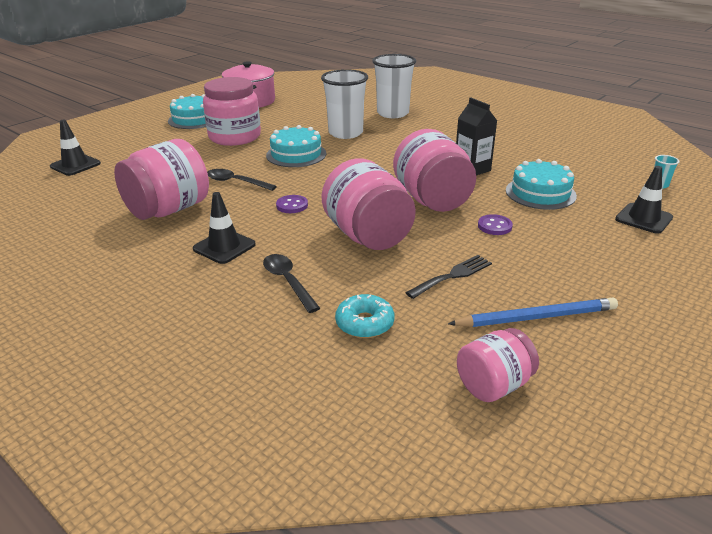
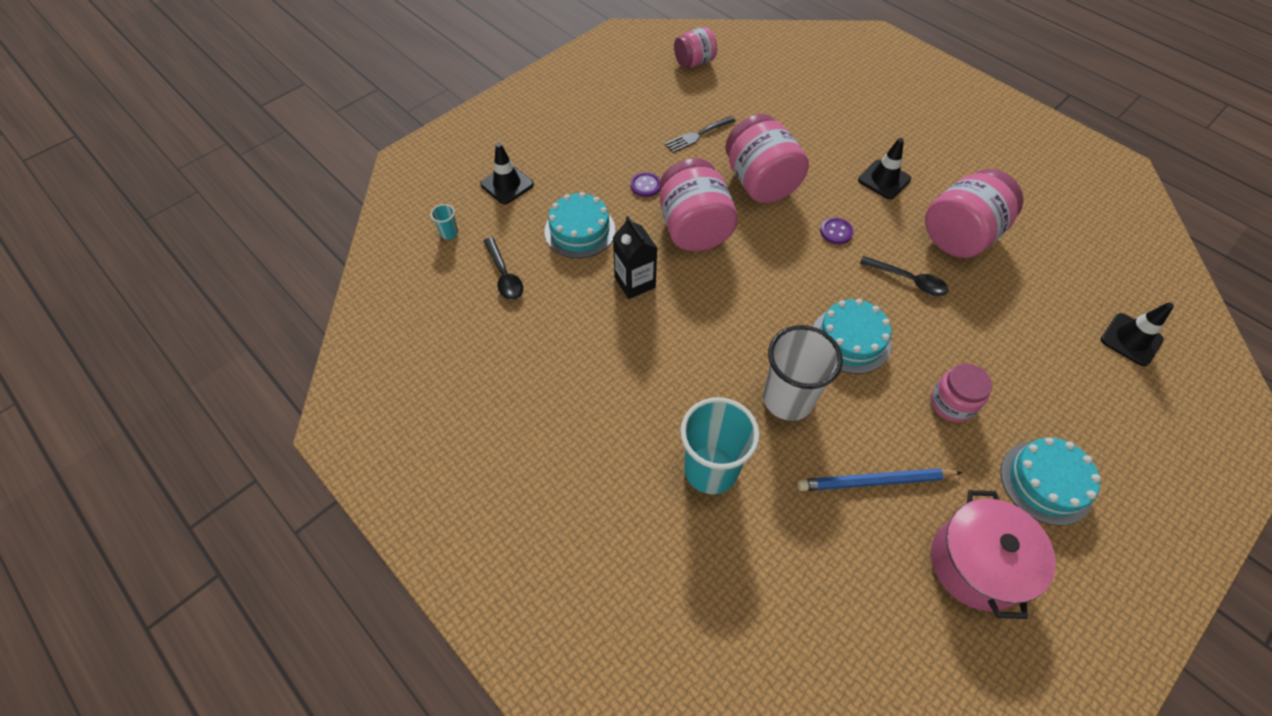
camera: 175 degrees left, 25 degrees up
(235, 137) = (952, 403): pink jar -> pink jar, size x0.59
(288, 281) = (822, 139): black spoon -> black spoon (504, 275)
(364, 323) = (764, 102): turquoise donut -> none
(393, 113) = (710, 469): white cup -> turquoise cup
(536, 317) = (651, 99): blue pencil -> blue pencil (875, 482)

